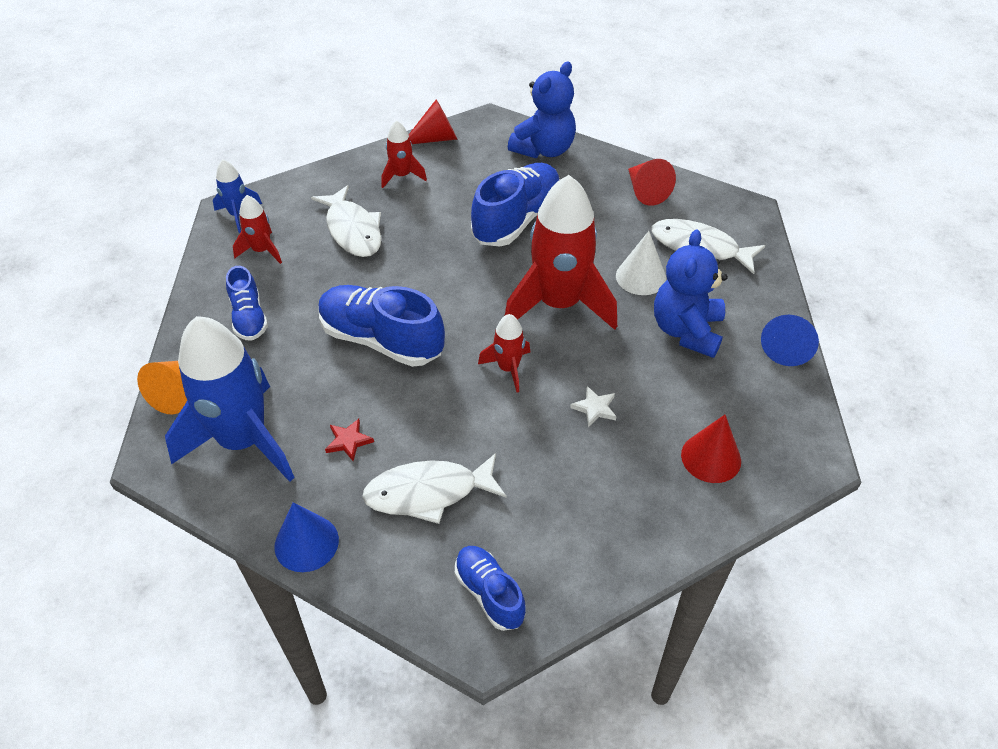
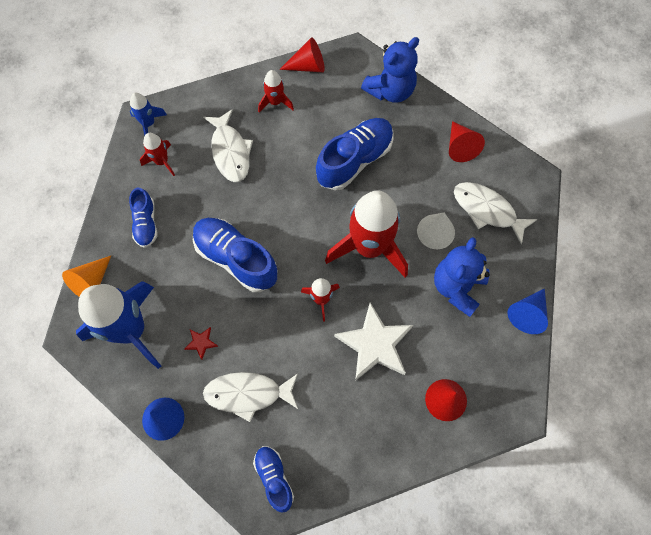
camera: 10 degrees right, 20 degrees up
(595, 408) = (375, 344): white star -> white star, size x2.37

